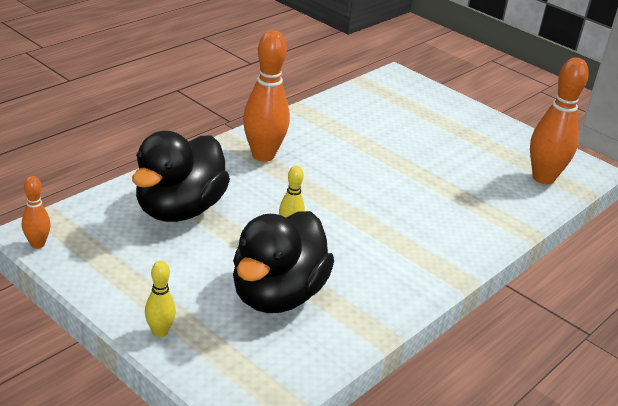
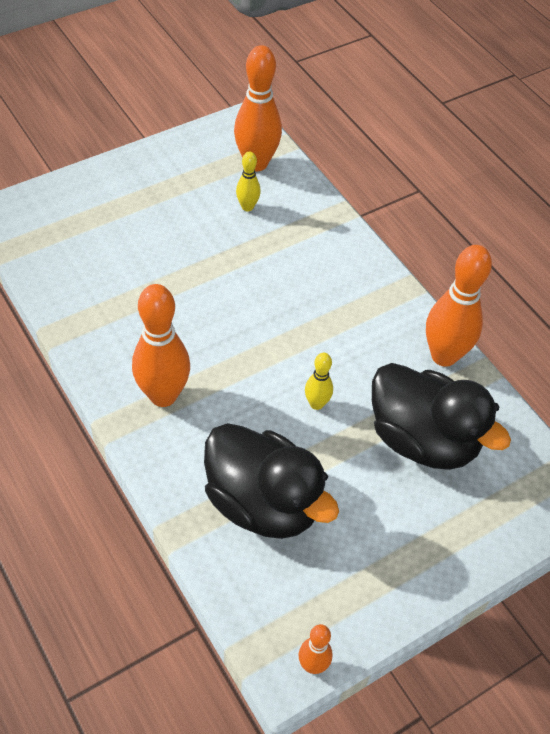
camera: 75 degrees left, 20 degrees up
(160, 332) = (472, 554): yellow bowling pin -> yellow bowling pin (247, 207)
(385, 306) = (444, 356): none -> orange bowling pin

